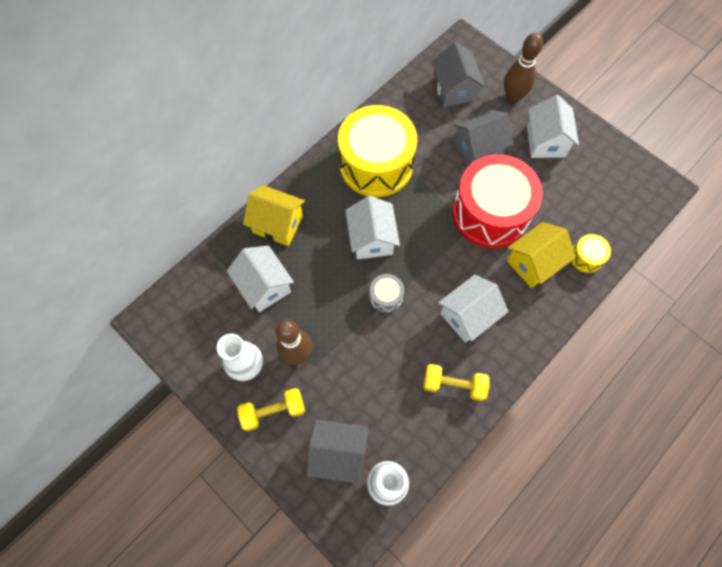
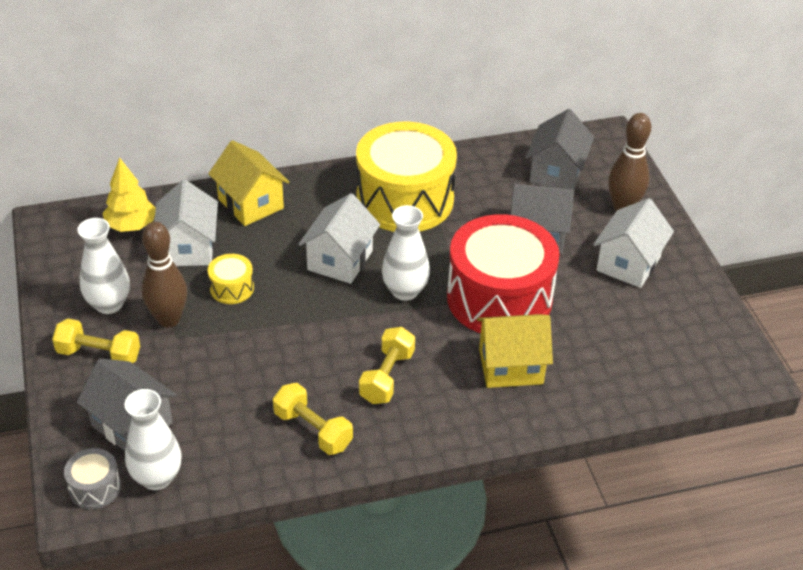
camera: 30 degrees right, 25 degrees down
(210, 290) = (131, 226): none -> yellow tree
(386, 296) = (309, 316): grey drum -> grey drum (95, 488)
(430, 241) = (405, 291): none -> white vase
(468, 315) = (387, 377): white house -> yellow dumbbell
(586, 257) = (583, 391): yellow drum -> yellow drum (232, 288)

